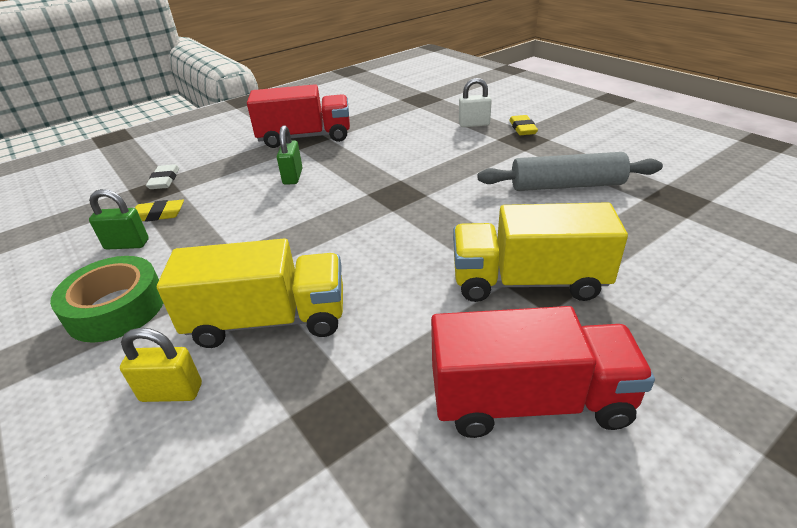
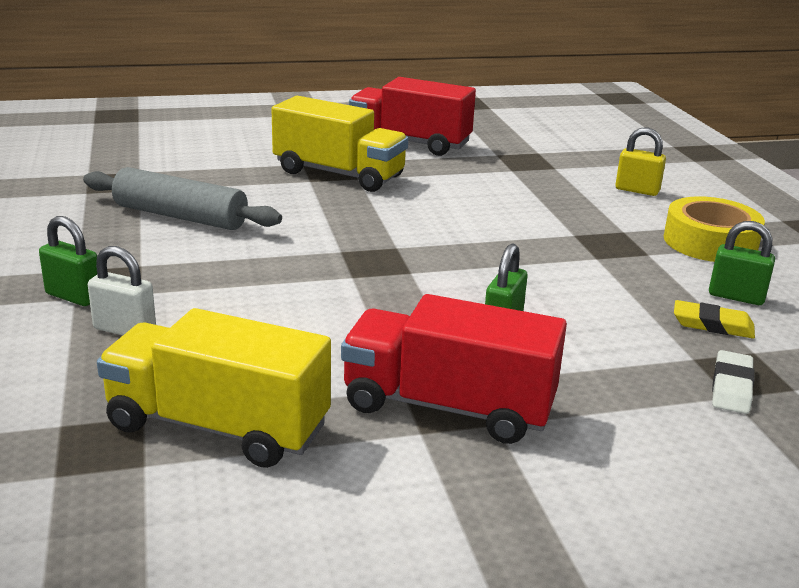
camera: 160 degrees left, 10 degrees down
(116, 308) = (710, 242): green tape -> yellow tape
(268, 320) = (563, 204): yellow truck -> yellow truck (217, 426)
(522, 128) = (74, 296): yellow eraser -> green padlock

